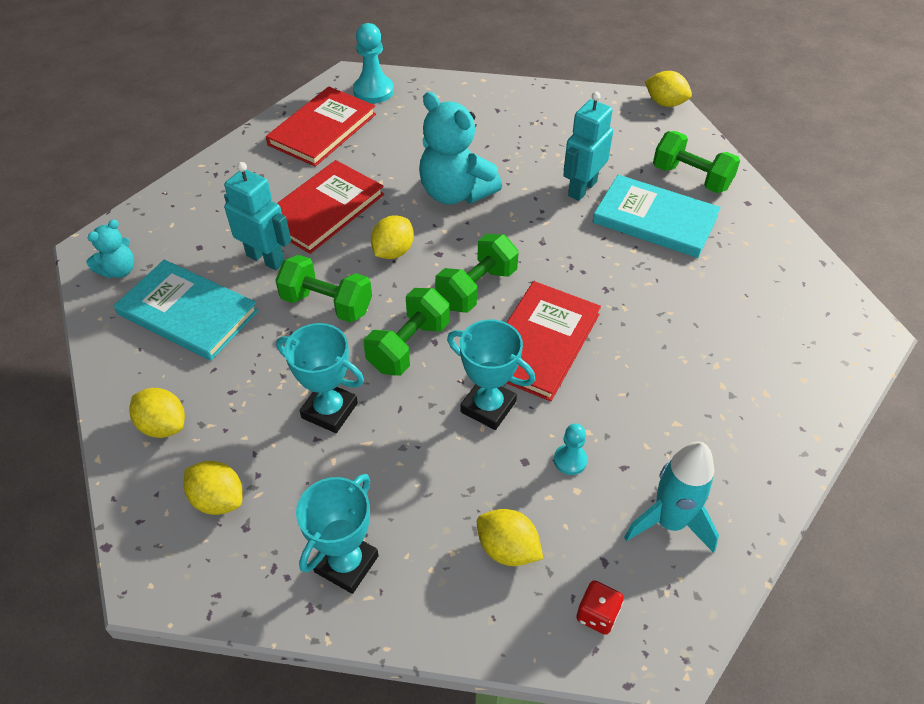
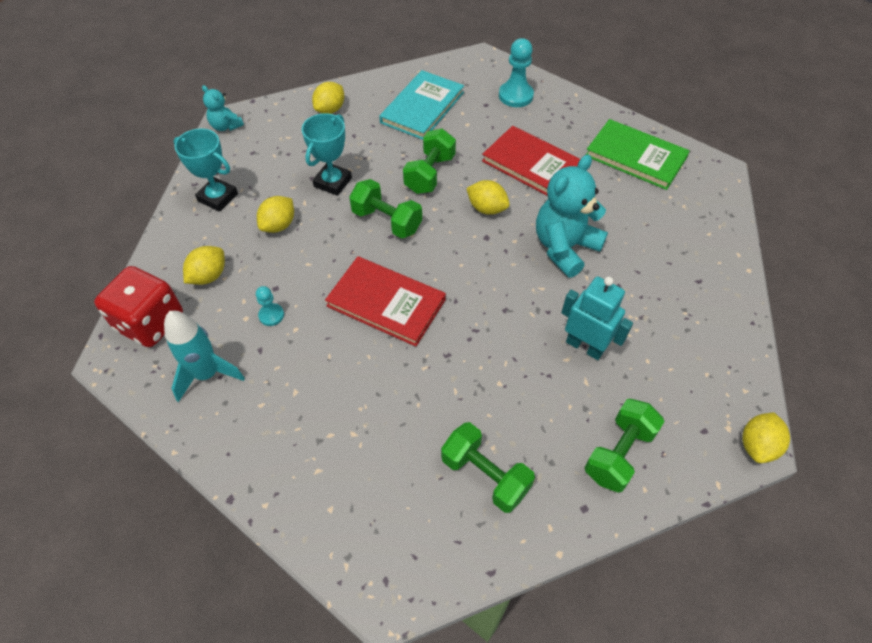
camera: 90 degrees right, 5 degrees up
(119, 270) = (461, 72): turquoise teddy bear -> turquoise teddy bear (226, 126)
(218, 499) = (273, 139): yellow lemon -> yellow lemon (279, 225)
(266, 259) = (475, 138): turquoise robot -> none
(322, 129) = (635, 157): red book -> green book
(373, 91) = (702, 186): turquoise pawn -> turquoise pawn (515, 96)
(477, 288) = (446, 262): green dumbbell -> green dumbbell (485, 475)
(488, 407) = (326, 267): turquoise trophy -> none
(597, 614) = (150, 322): red dice -> red dice, size x2.23
(655, 219) = (545, 407): turquoise book -> none

